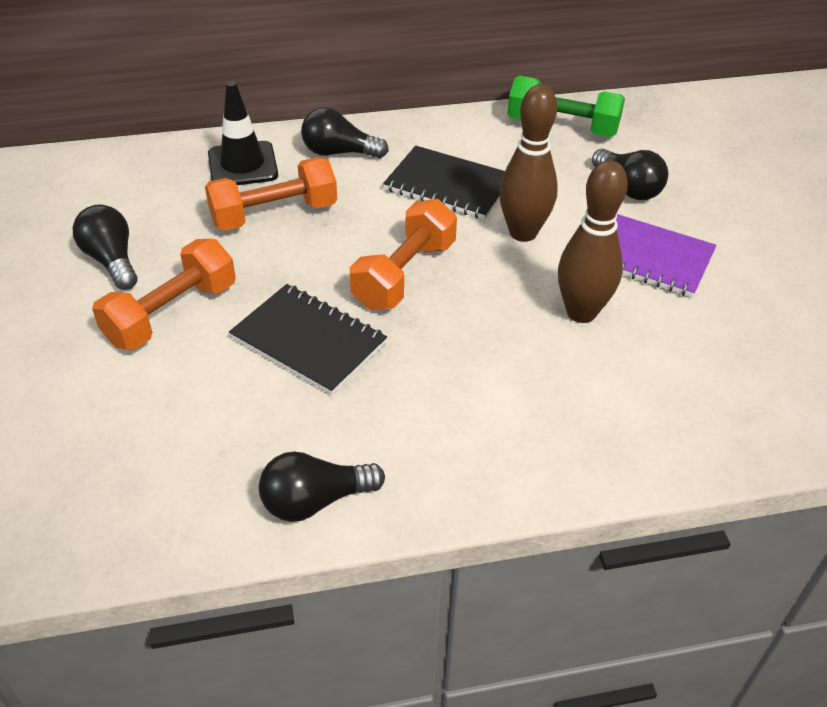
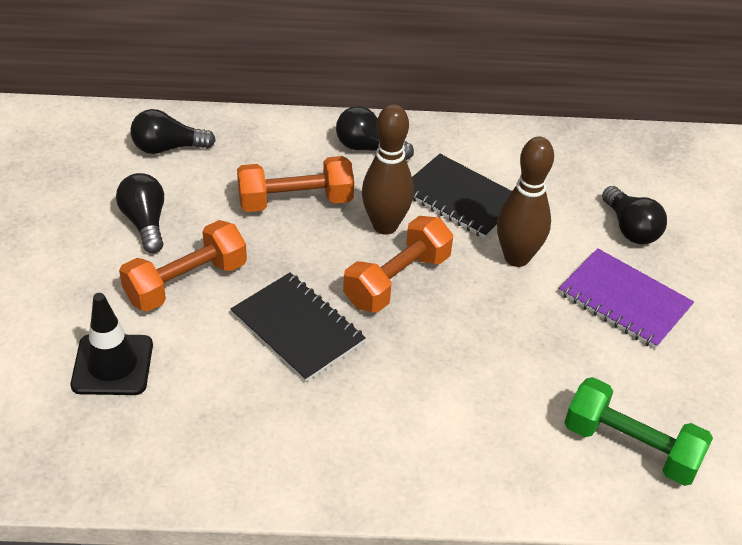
camera: 10 degrees right, 0 degrees up
(242, 165) = (278, 147): black traffic cone -> black traffic cone (112, 365)
(315, 501) = (269, 473): black light bulb -> black light bulb (168, 148)
(562, 126) = (586, 154): green dumbbell -> green dumbbell (631, 447)
(581, 312) = (547, 345): brown bowling pin -> brown bowling pin (385, 225)

